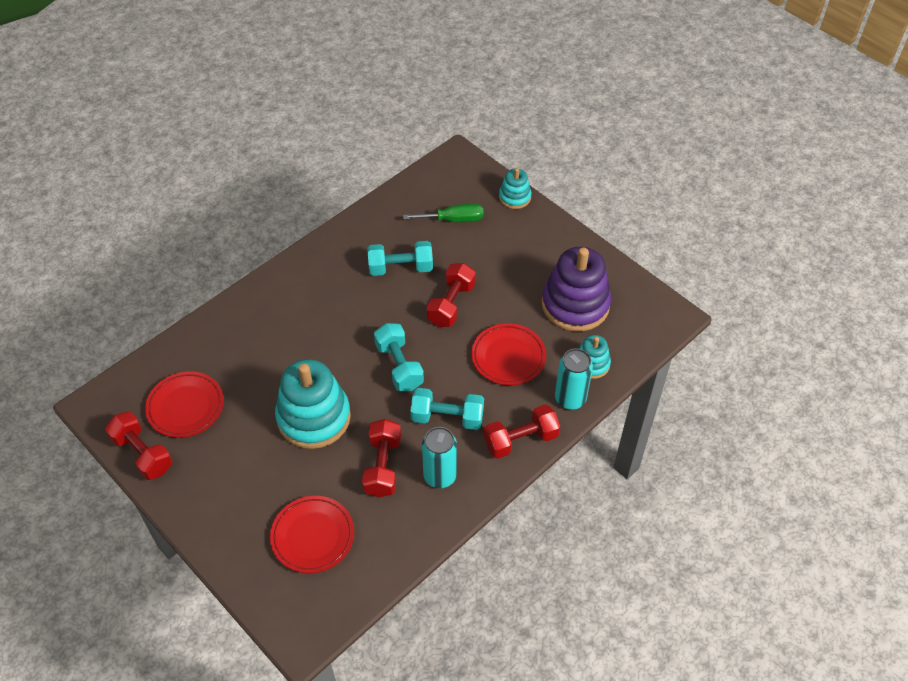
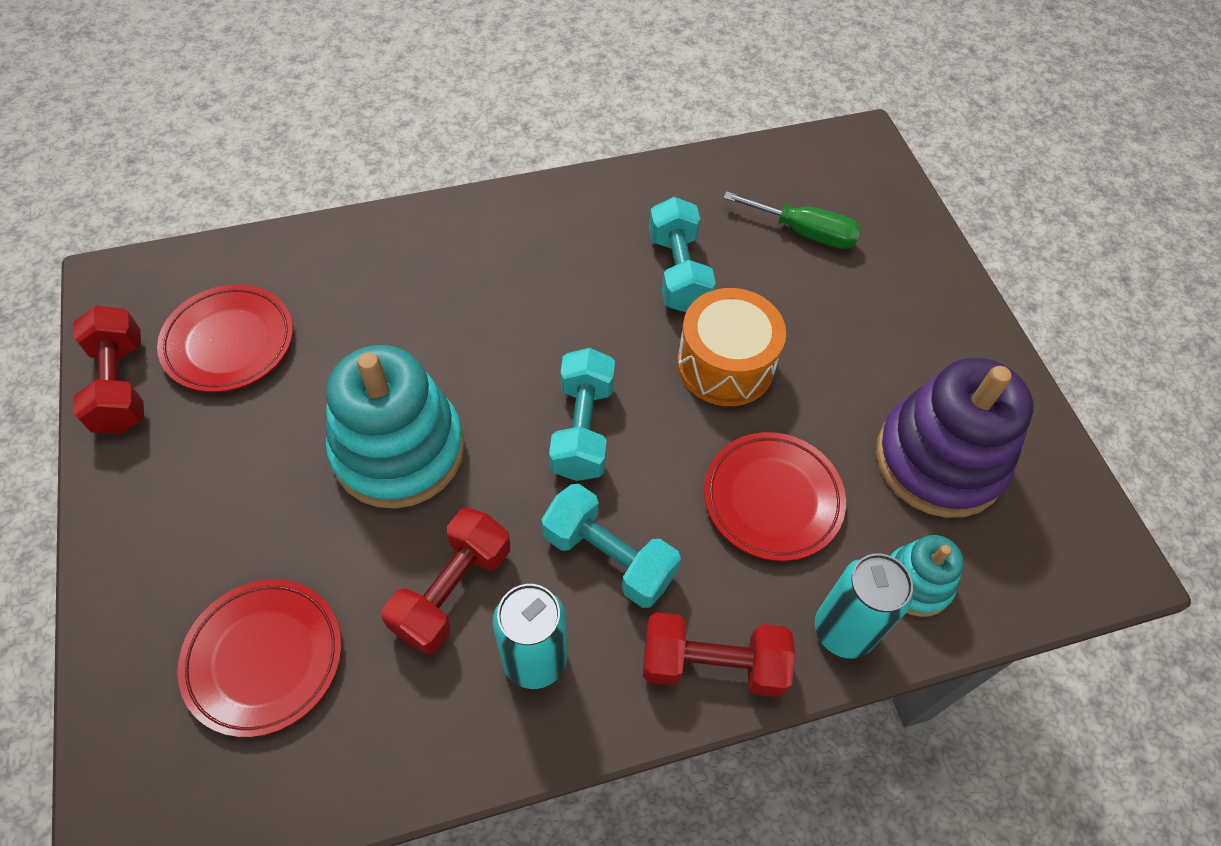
camera: 25 degrees right, 5 degrees up
(400, 268) = (678, 272): turquoise dumbbell -> turquoise dumbbell turned 60 degrees clockwise
(451, 304) = (725, 365): red dumbbell -> orange drum
(515, 197) = (924, 237): turquoise stacking toy -> none

